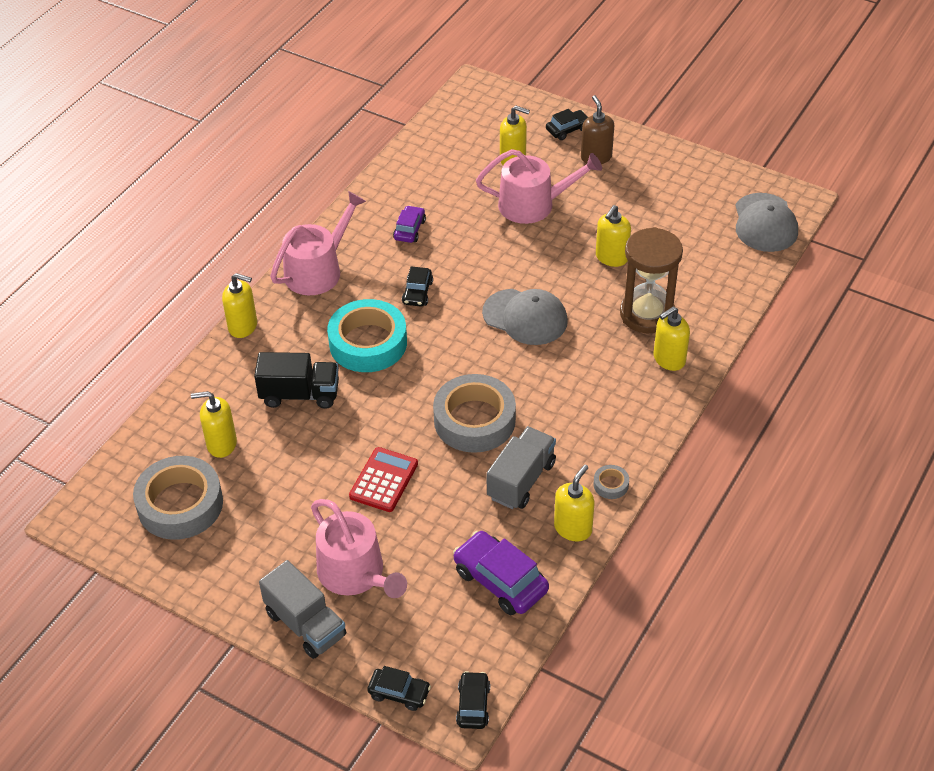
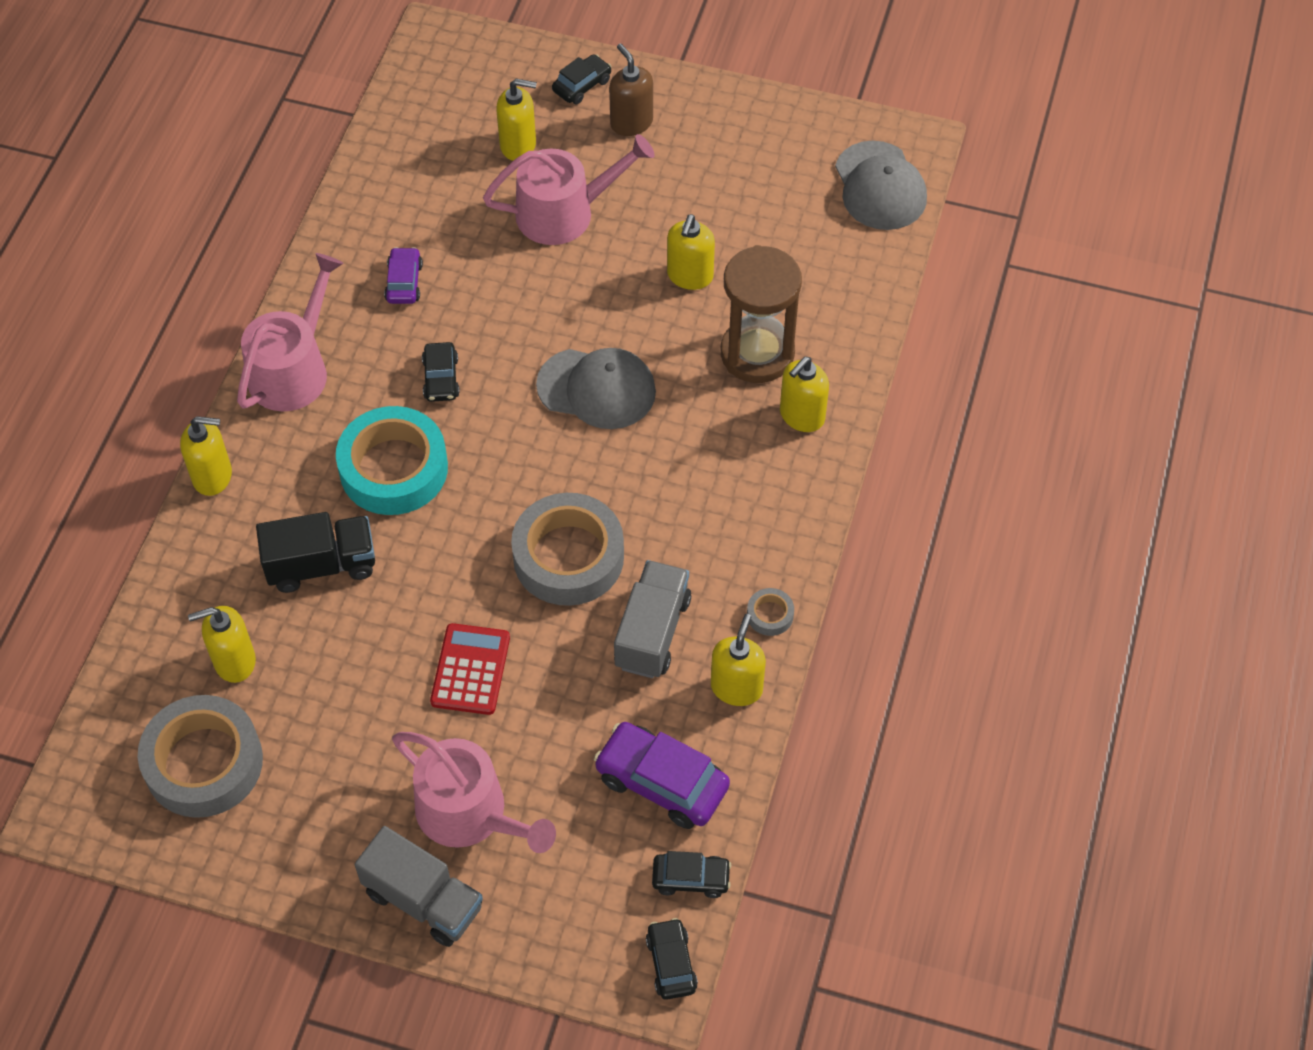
camera: 15 degrees left, 10 degrees up
(399, 693) = (572, 968): black car -> black car (691, 878)

